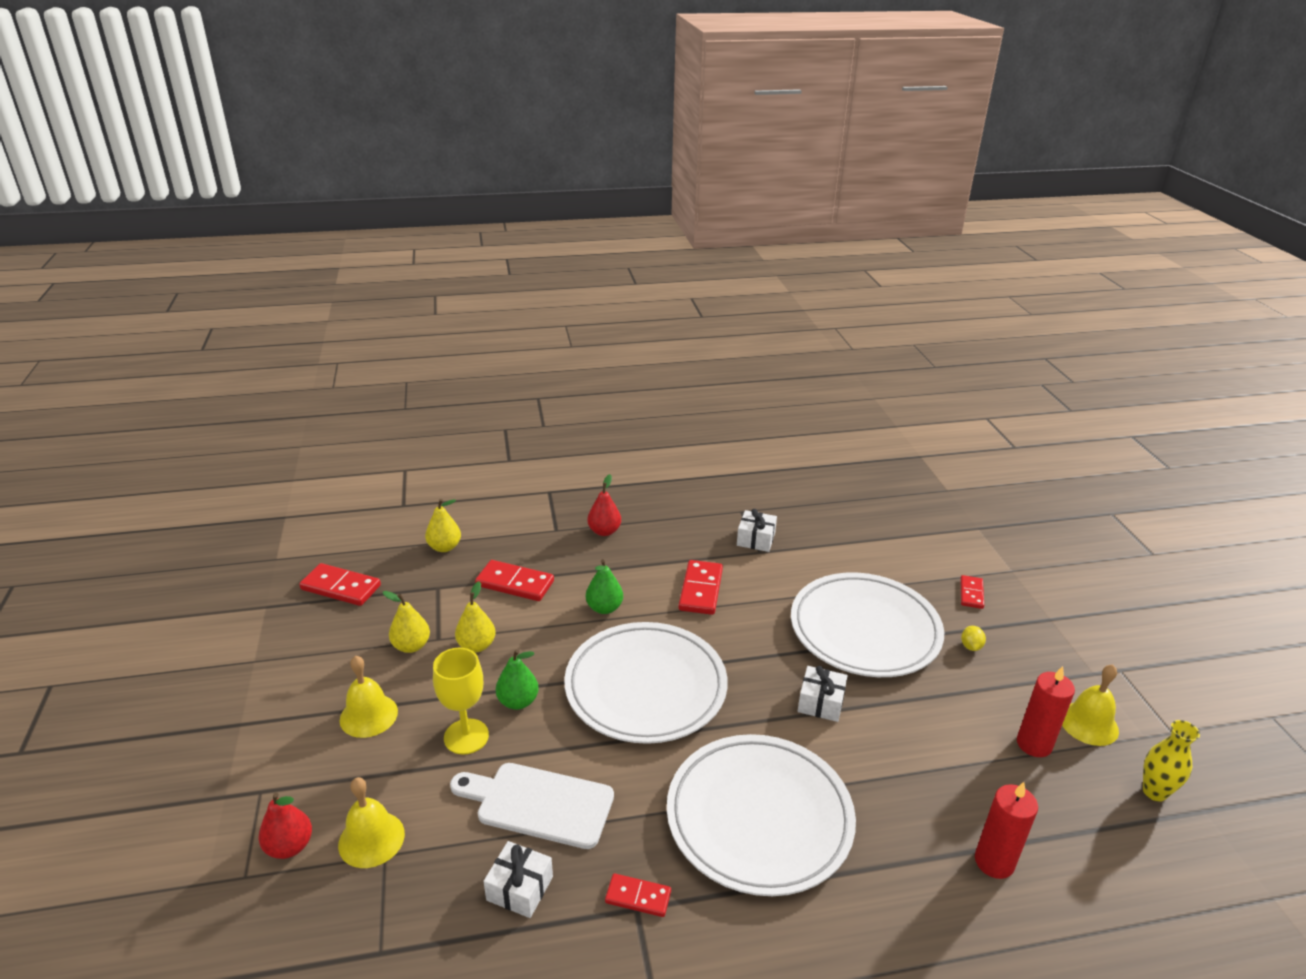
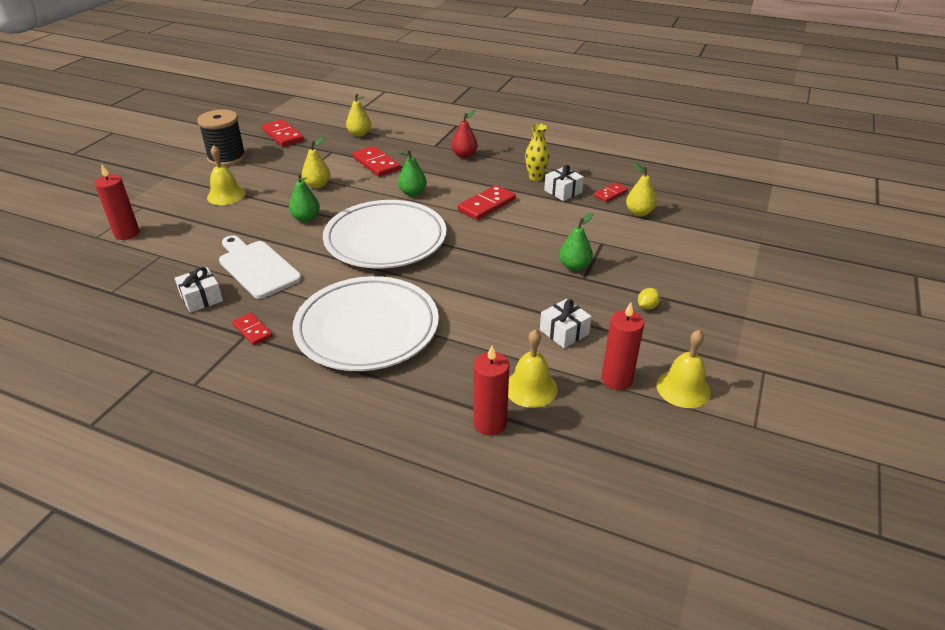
camera: 35 degrees right, 5 degrees up
(289, 846) = (127, 233): red pear -> red candle
(299, 655) = (227, 158): none -> black spool
(371, 839) = (163, 246): yellow bell -> yellow bell (531, 388)
(411, 646) = (284, 173): yellow pear -> yellow pear (639, 213)
(466, 736) = (260, 223): yellow goblet -> none
(821, 702) = (487, 291): white gift -> white gift (564, 332)
(864, 630) = (574, 266): white plate -> green pear
(971, 593) = (694, 277): red domino -> red domino (610, 194)
(1154, 792) = (681, 451): yellow vase -> yellow vase (536, 177)

